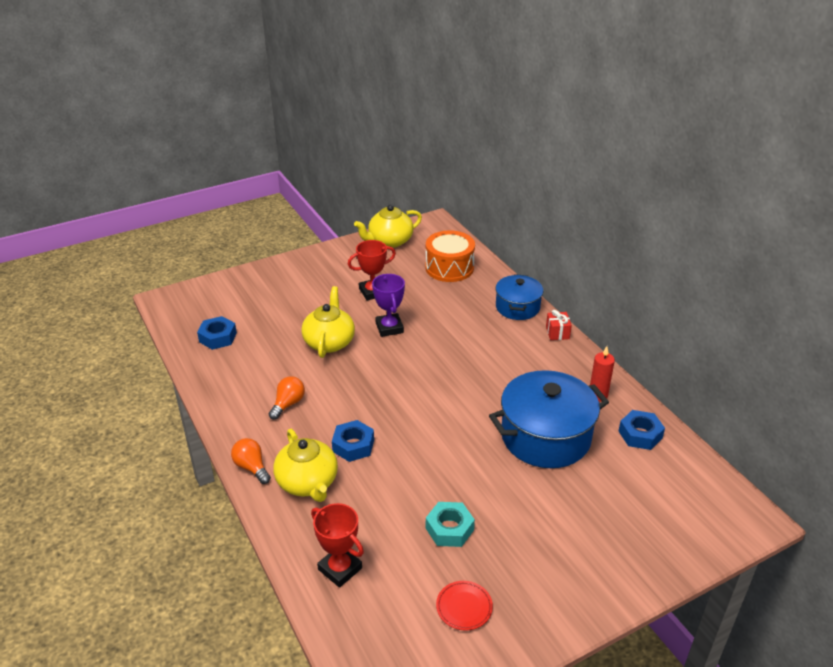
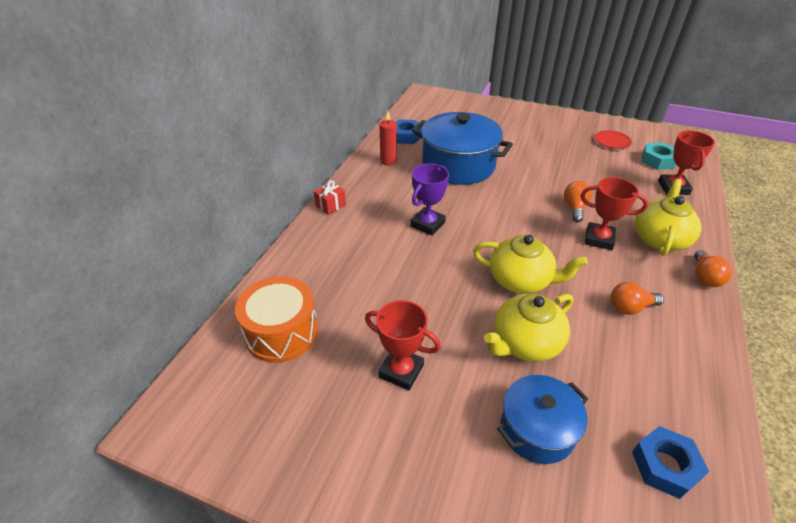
camera: 130 degrees left, 5 degrees up
(353, 445) = (599, 239): blue nut -> red trophy
(389, 241) = (260, 444): yellow teapot -> yellow teapot (520, 280)
(389, 328) = (446, 311): purple trophy -> purple trophy (427, 224)
(401, 464) = (574, 208): none -> orange light bulb
(449, 529) = (582, 166): turquoise nut -> turquoise nut (657, 160)
(517, 307) = (314, 243): blue pot -> blue pot (537, 429)

